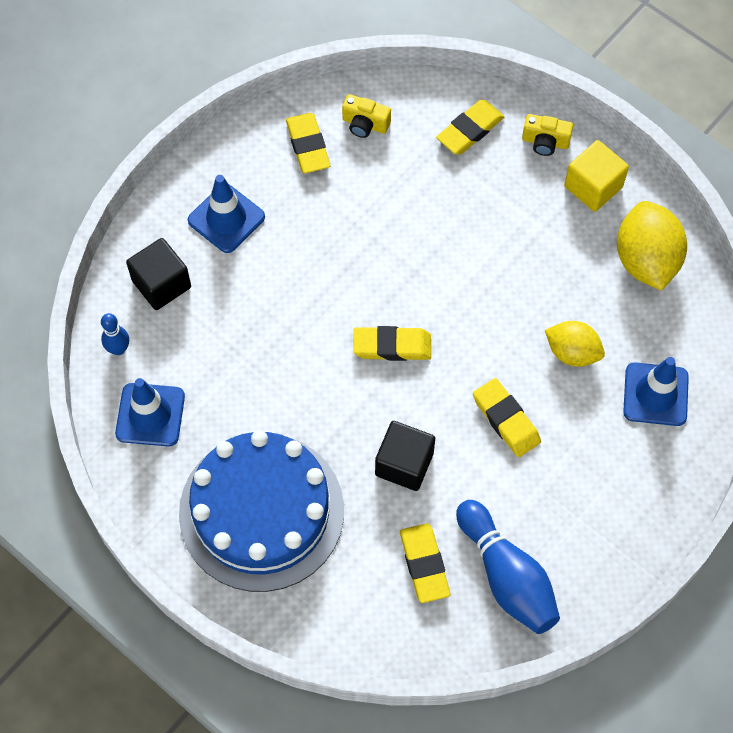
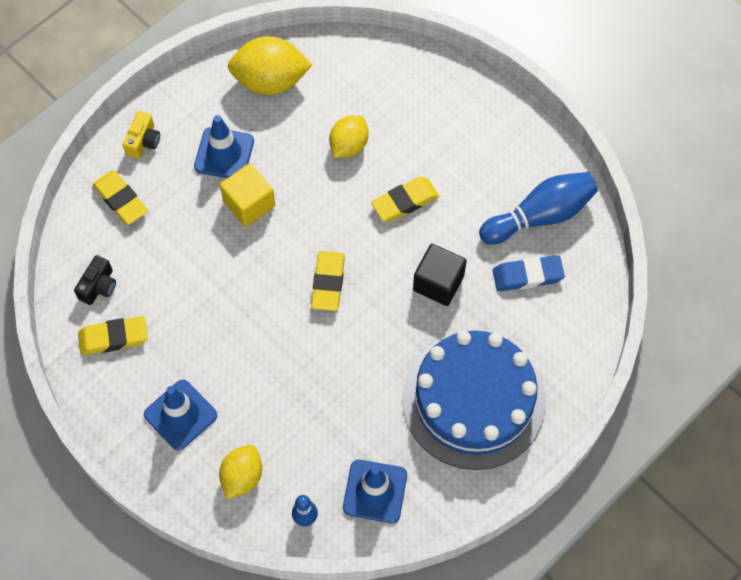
camera: 85 degrees left, 0 degrees up
(161, 284) = (242, 477): black cube -> yellow lemon
(365, 124) = (99, 286): yellow camera -> black camera
(424, 564) = (527, 275): yellow eraser -> blue eraser
(593, 187) = (194, 111): yellow cube -> yellow cube (249, 204)
(655, 394) = (392, 91): blue traffic cone -> blue traffic cone (224, 154)

